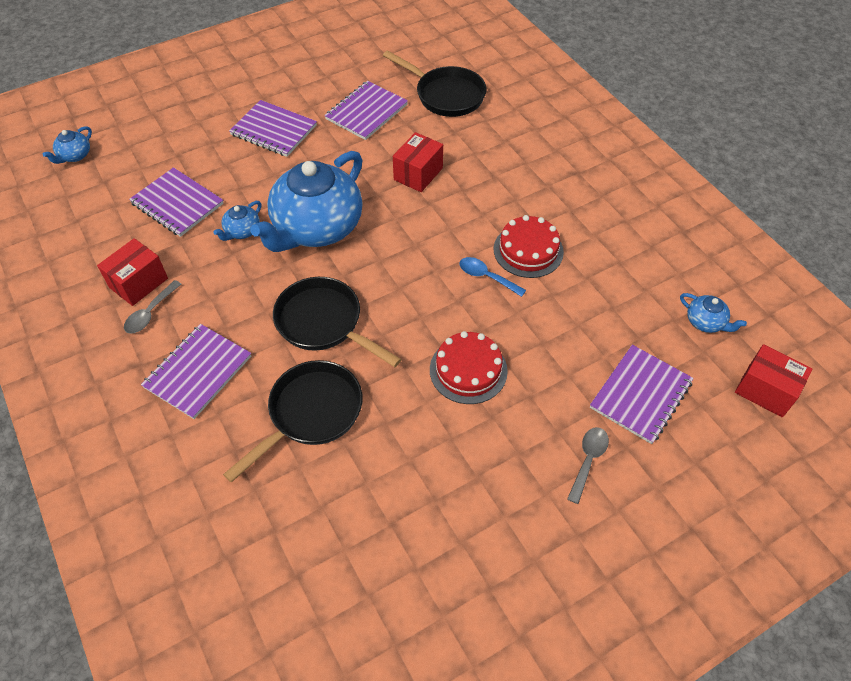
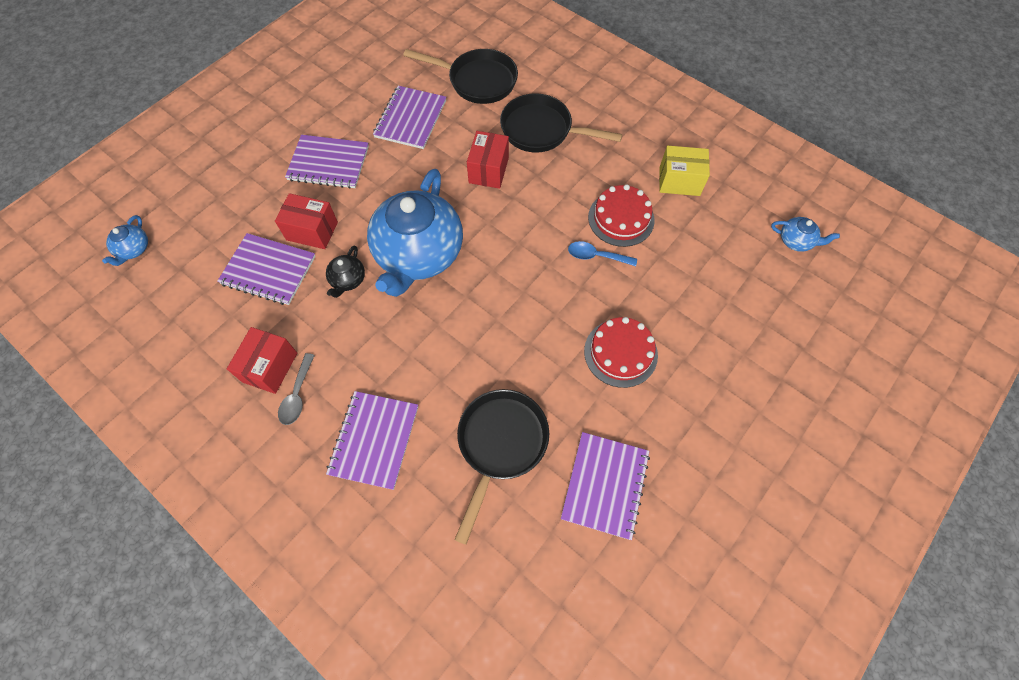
camera: 20 degrees left, 10 degrees up
(242, 231) = (348, 280): blue teapot -> black teapot
(324, 323) = (471, 350): black pan -> black pan (541, 130)
(588, 460) = (757, 403): grey spoon -> none
(605, 233) = (679, 181): none -> yellow box
(640, 395) = (773, 327): purple notebook -> purple notebook (605, 485)
(765, 390) = (868, 289): red box -> red box (312, 231)

